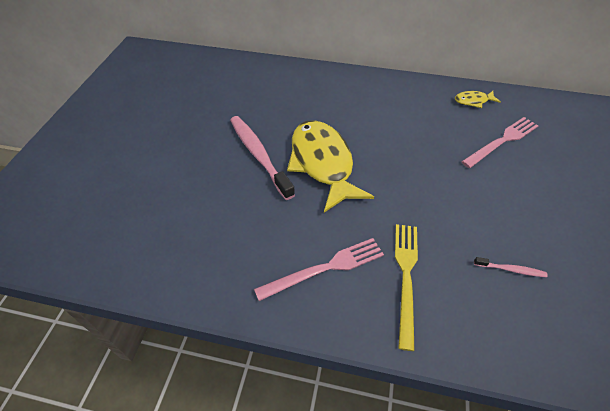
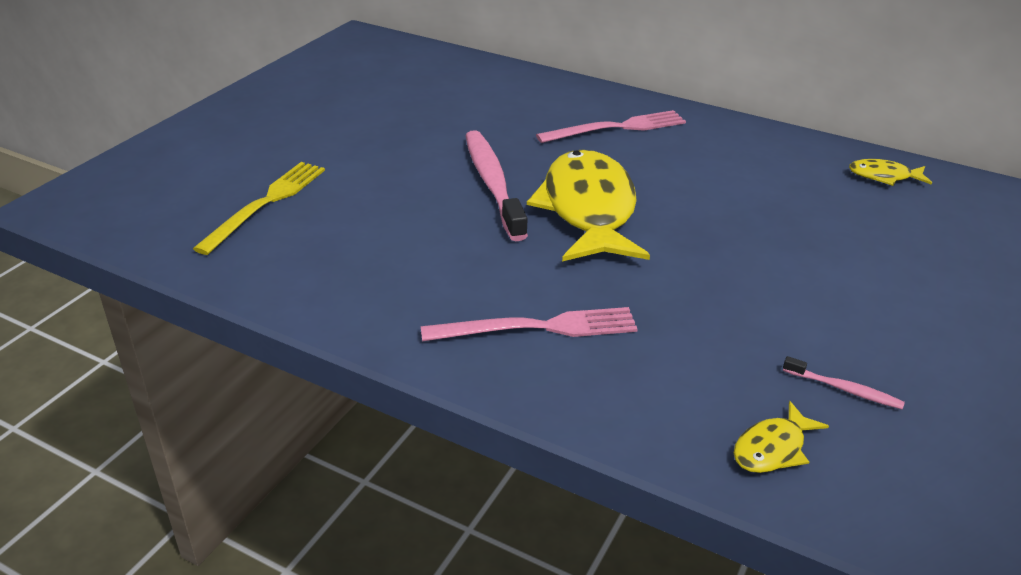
camera: 15 degrees right, 15 degrees down
(406, 276) = (661, 362): yellow fork -> yellow fork (266, 203)
(490, 328) = (772, 448): none -> yellow fish
(502, 141) = (911, 234): pink fork -> pink fork (617, 128)

